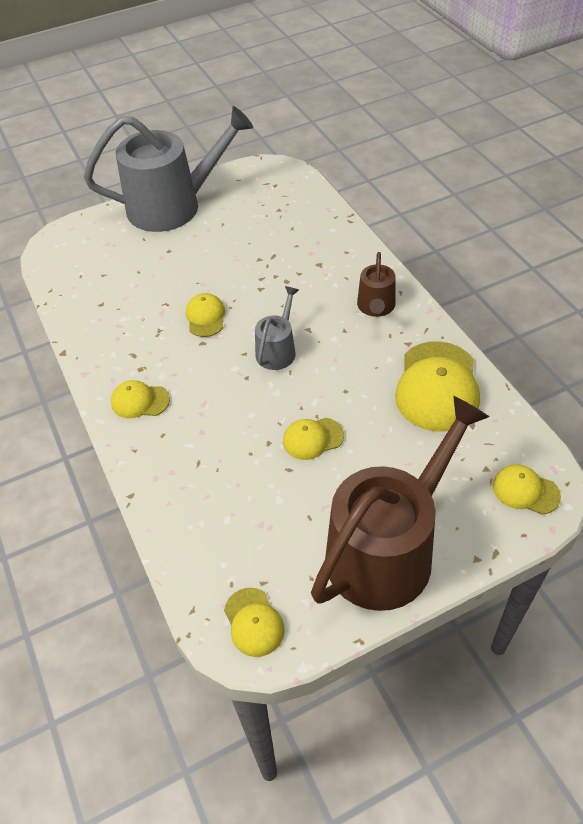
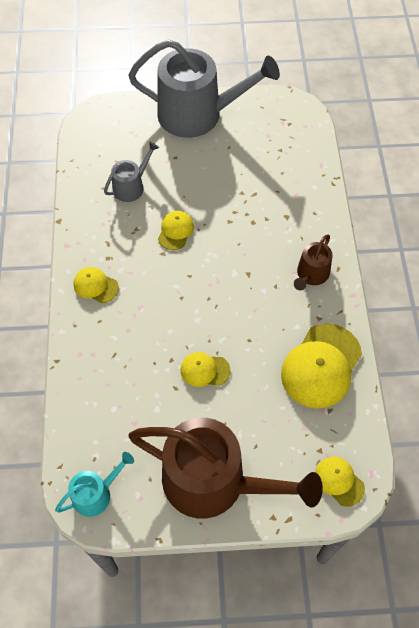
camera: 20 degrees right, 10 degrees up
(253, 622) = (96, 493): yellow cap -> turquoise watering can
(277, 350) = (215, 283): grey watering can -> grey watering can (131, 186)
(388, 549) = (214, 481): brown watering can -> brown watering can turned 45 degrees clockwise

